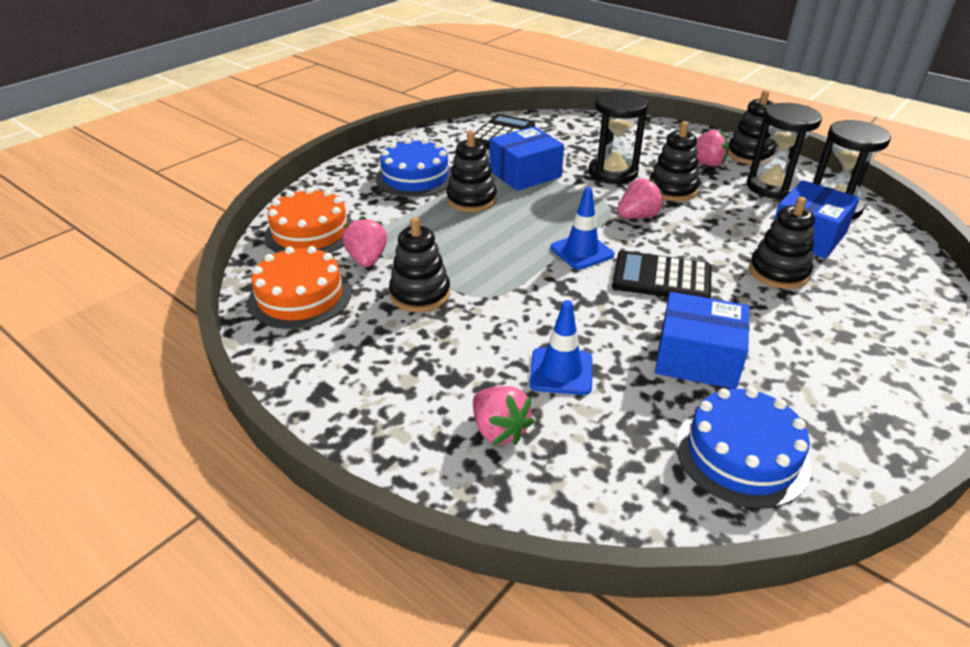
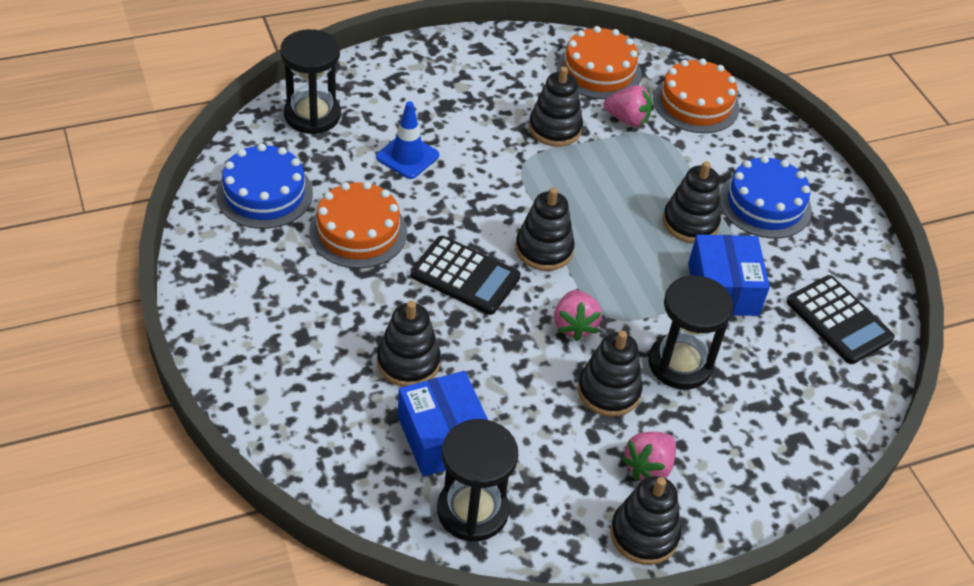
camera: 115 degrees right, 10 degrees up
(499, 430) = (381, 104): pink strawberry -> none
(582, 251) = (544, 249): blue traffic cone -> black stacking toy
(661, 278) = (465, 276): black calculator -> black calculator turned 75 degrees clockwise
(697, 358) = (358, 232): blue box -> orange cake
(772, 187) = (553, 490): black hourglass -> black hourglass (312, 115)

